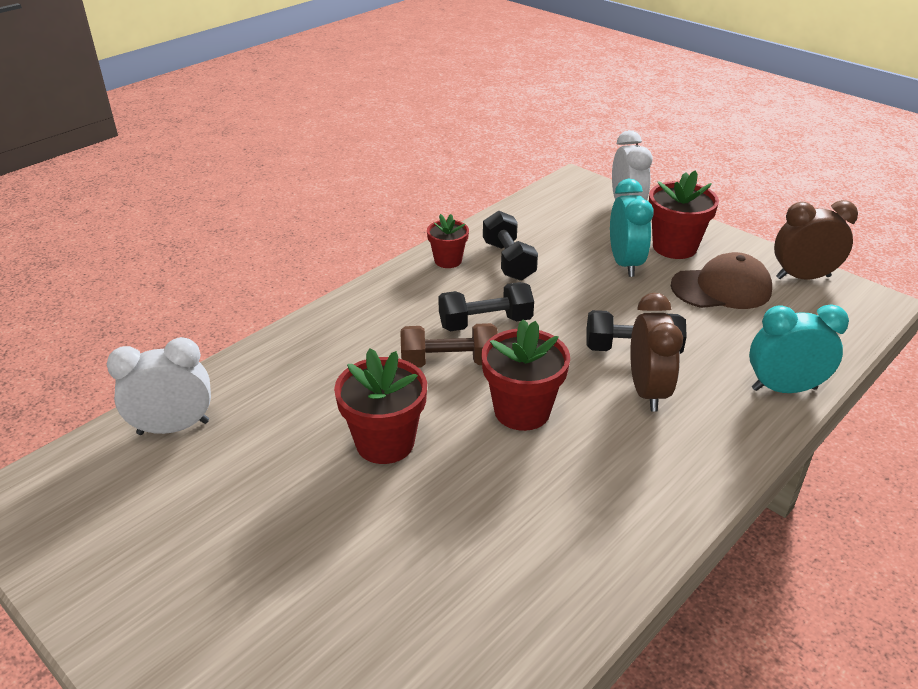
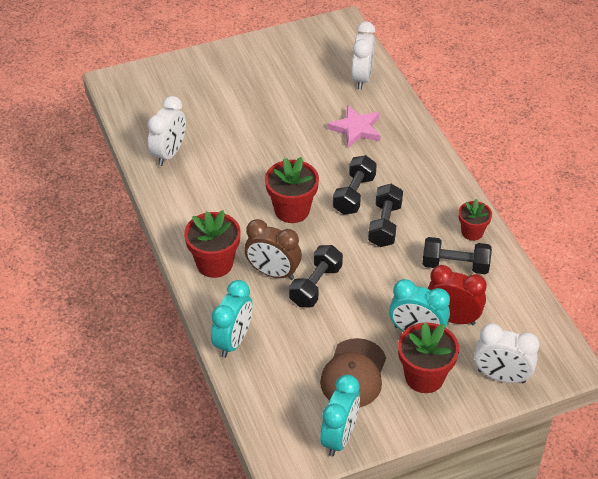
camera: 115 degrees right, 10 degrees up
(308, 398) = (356, 129): none -> pink star
(385, 443) = (302, 149): red flower pot -> red flower pot (214, 263)
(449, 362) = (354, 194): brown dumbbell -> black dumbbell
(501, 621) = (169, 153): none -> white clock
(584, 247) = (452, 318): none -> red clock
(803, 277) = (339, 437): brown clock -> turquoise clock

